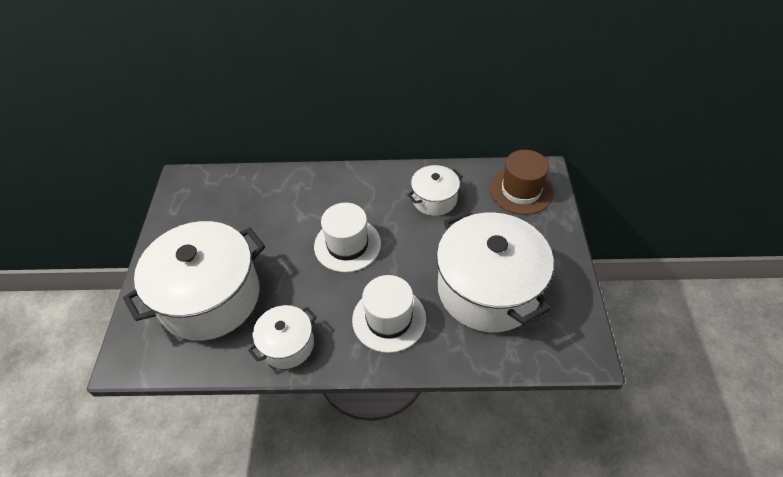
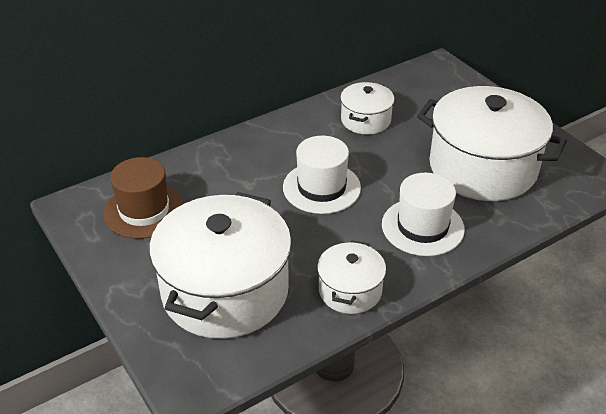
camera: 35 degrees left, 10 degrees down
(521, 191) = (434, 85): brown hat -> brown hat (144, 210)

